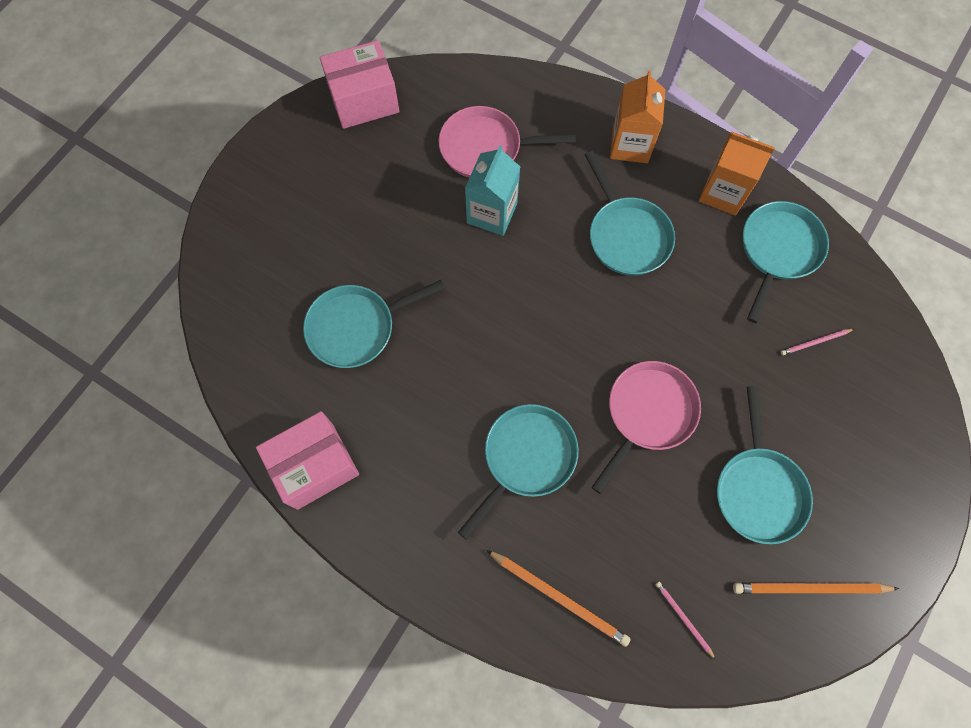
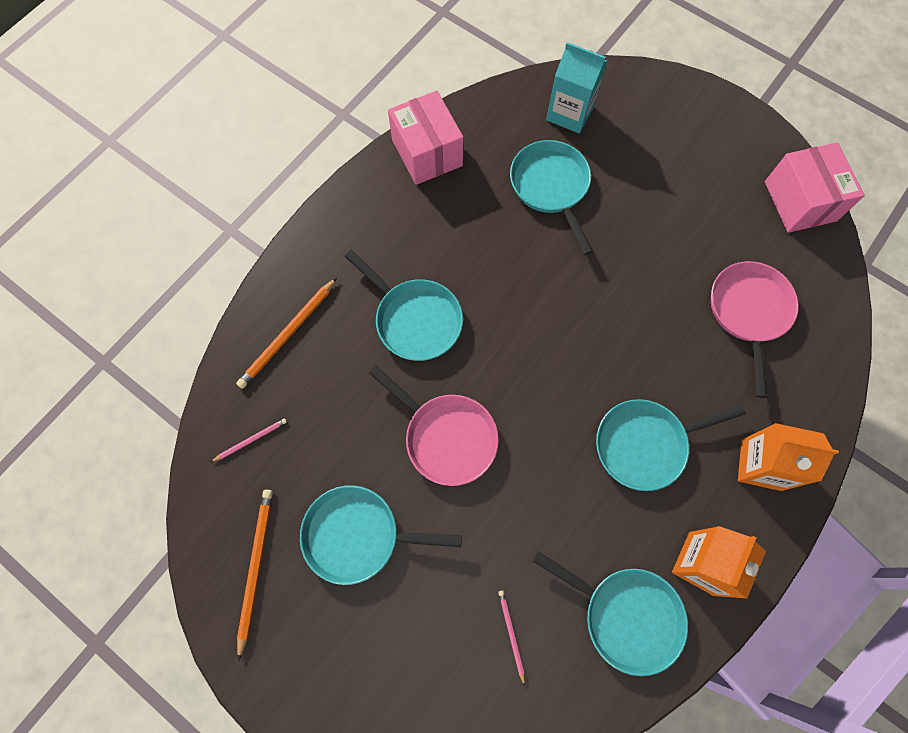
camera: 95 degrees right, 0 degrees up
(492, 213) = (671, 311): turquoise carton -> turquoise carton (569, 113)

